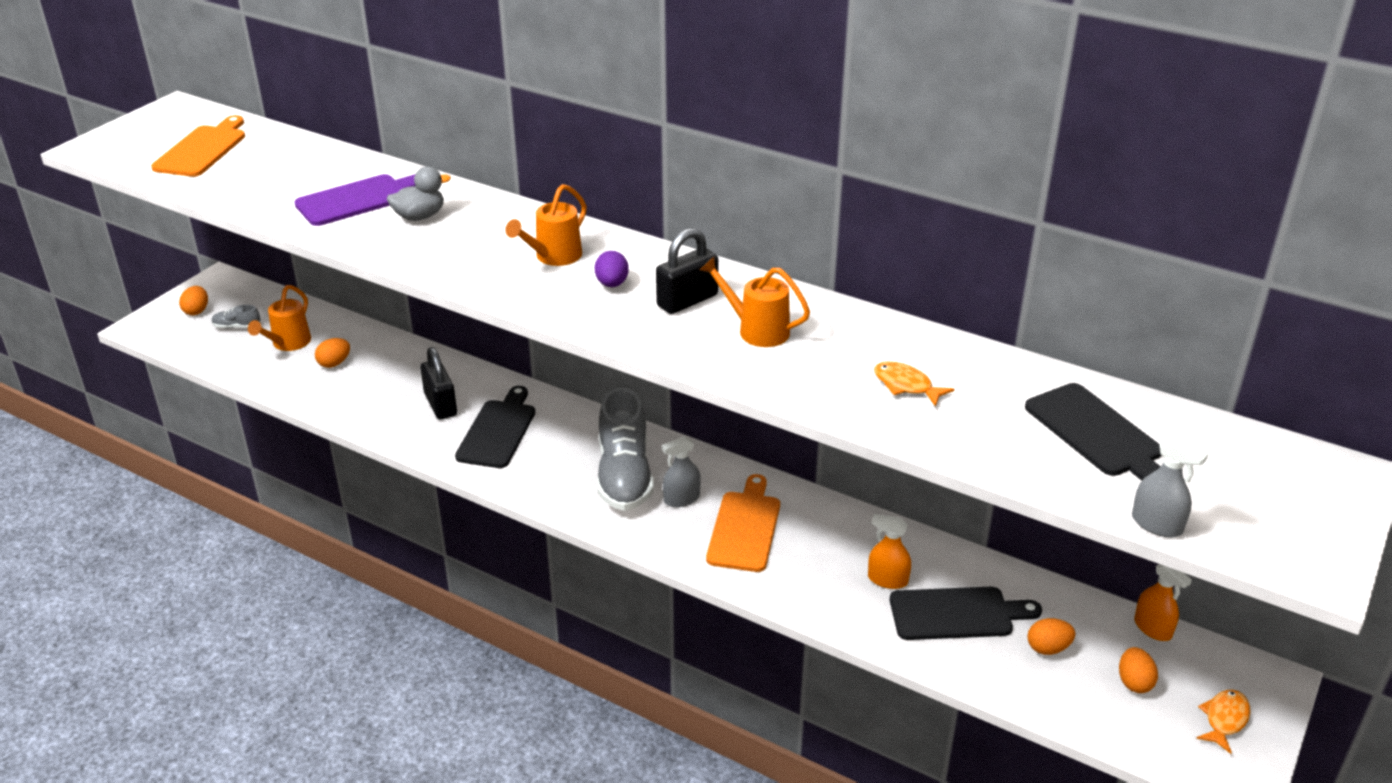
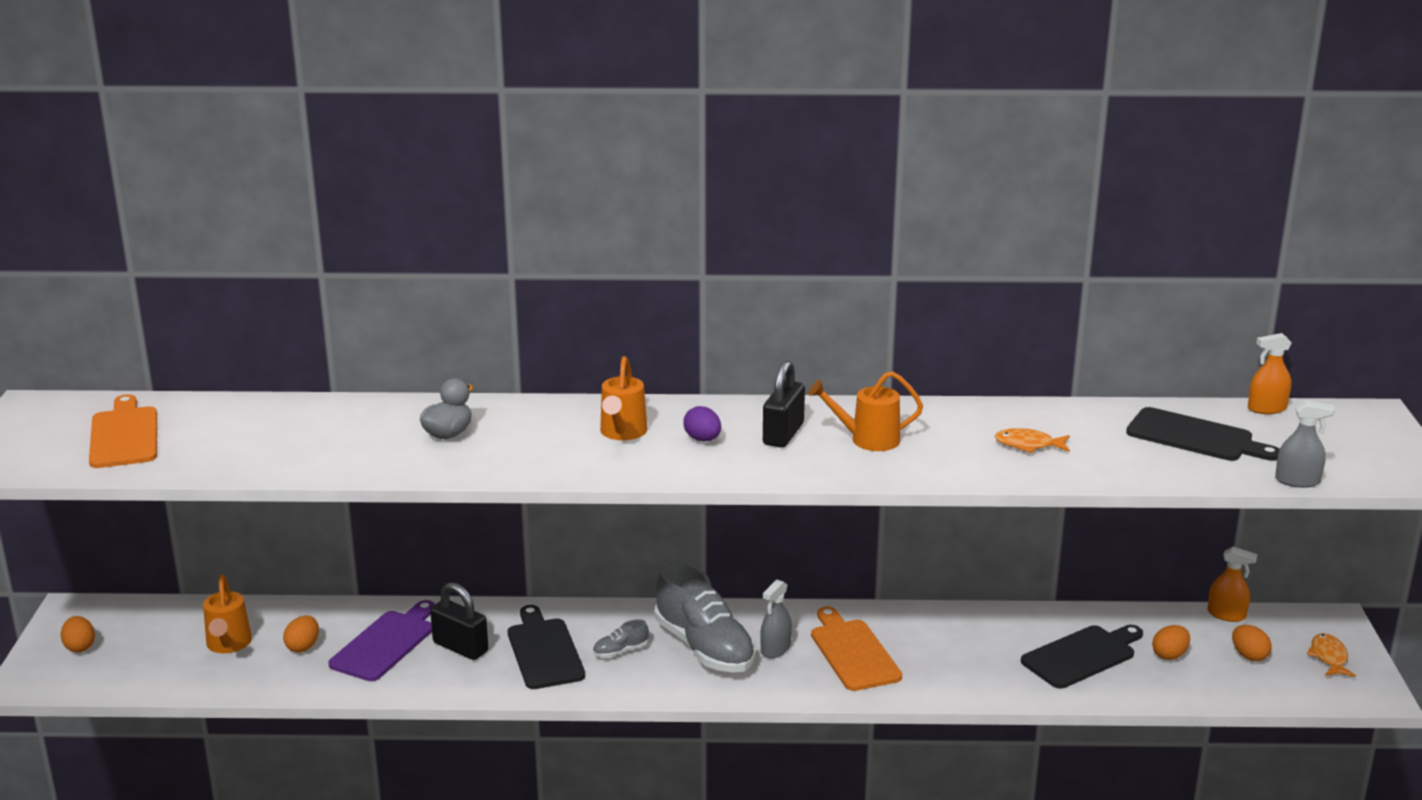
camera: 30 degrees left, 10 degrees down
(237, 327) = (148, 647): grey shoe -> grey shoe (620, 651)
(358, 199) = (364, 436): purple cutting board -> purple cutting board (386, 643)
(887, 580) = (1006, 650): orange spray bottle -> orange spray bottle (1267, 408)

